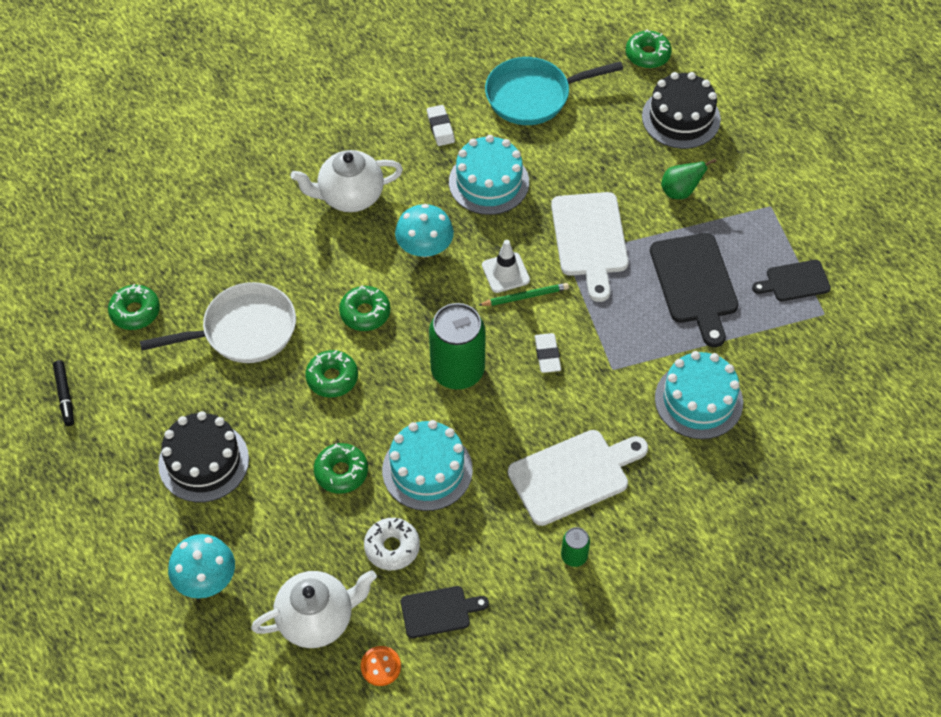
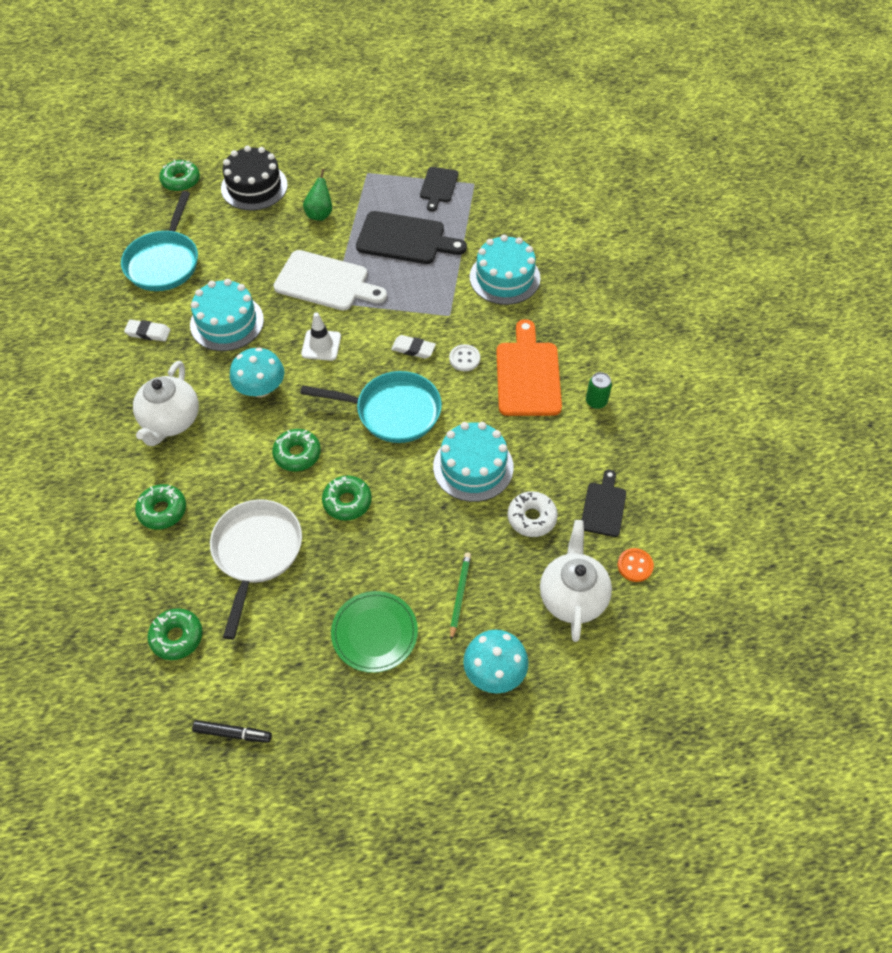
camera: 65 degrees left, 0 degrees up
(203, 461) = (374, 633): black cake -> green plate
(341, 472) = (443, 528): green donut -> green donut (162, 510)
(457, 370) = (393, 411): green can -> turquoise pan
(525, 296) = (351, 342): green pencil -> green pencil (460, 595)
(561, 407) = (464, 359): none -> white button
(573, 475) = (528, 375): white cutting board -> orange cutting board

